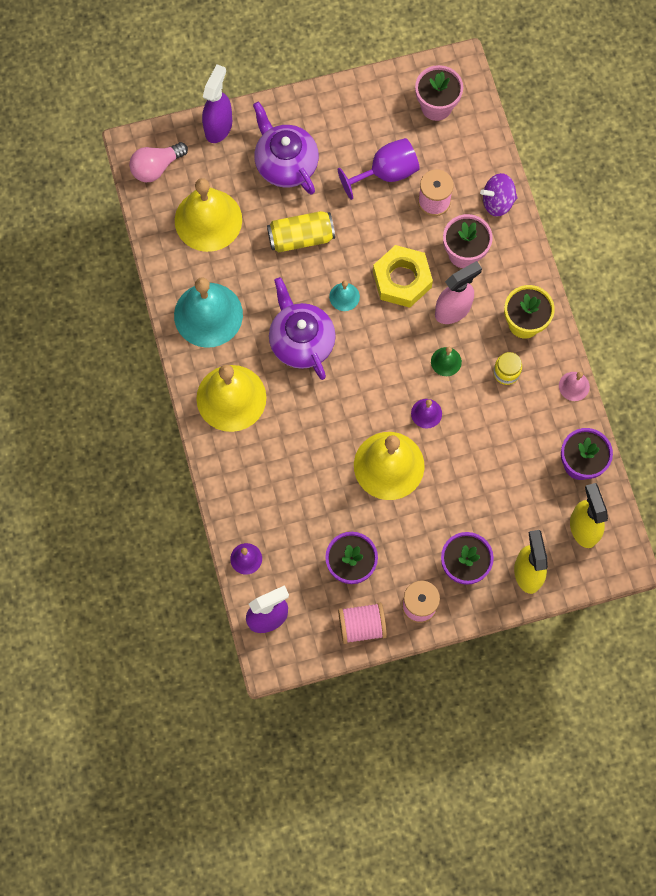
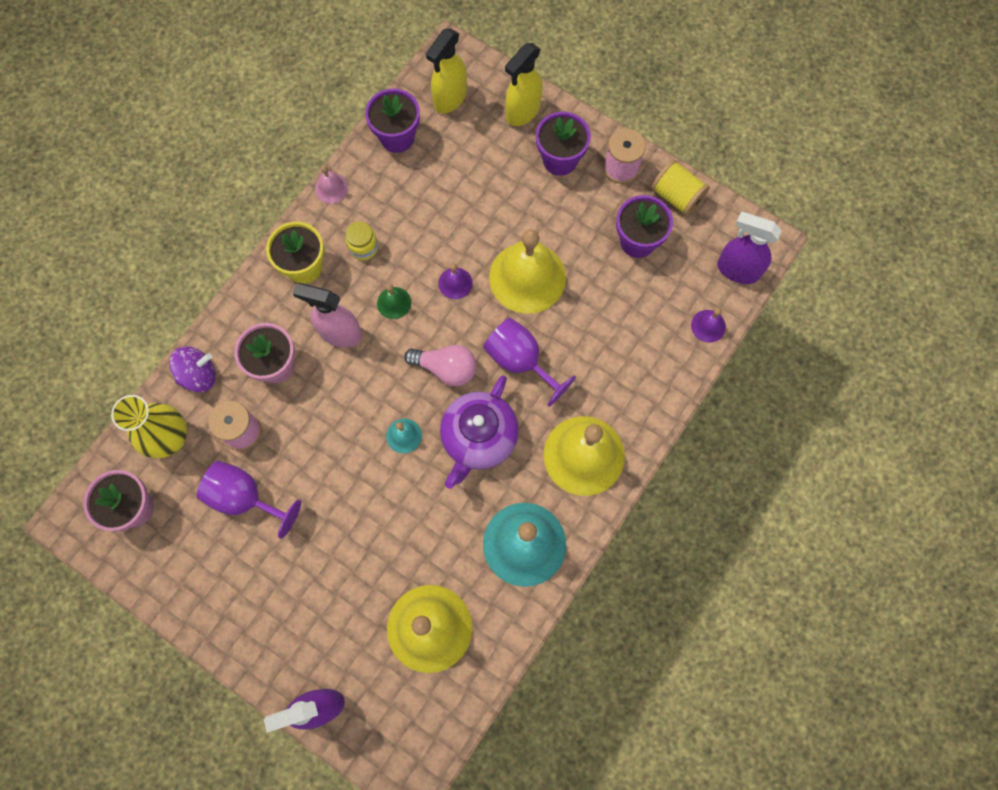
camera: 130 degrees left, 0 degrees up
(156, 167) = (415, 732): pink light bulb -> pink light bulb (446, 368)
(285, 164) = (309, 603): purple teapot -> none
(301, 238) = (376, 523): yellow can -> none
(331, 410) = (520, 361): none -> purple goblet
(361, 626) = (676, 196): pink spool -> yellow spool
(402, 279) = (345, 398): yellow nut -> none
(465, 156) = (170, 439): none -> yellow vase
(497, 202) = (199, 375): purple spinning top -> purple spinning top turned 60 degrees counterclockwise

